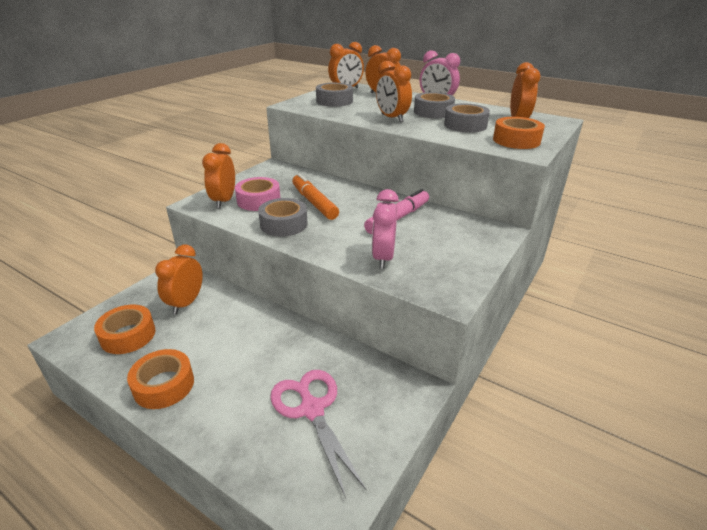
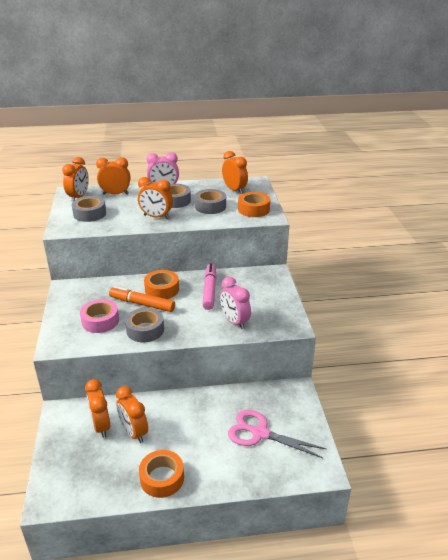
camera: 40 degrees left, 0 degrees up
(128, 335) = (91, 470): orange tape -> orange tape (162, 289)
(224, 201) = (74, 334): orange clock -> orange clock (134, 432)

